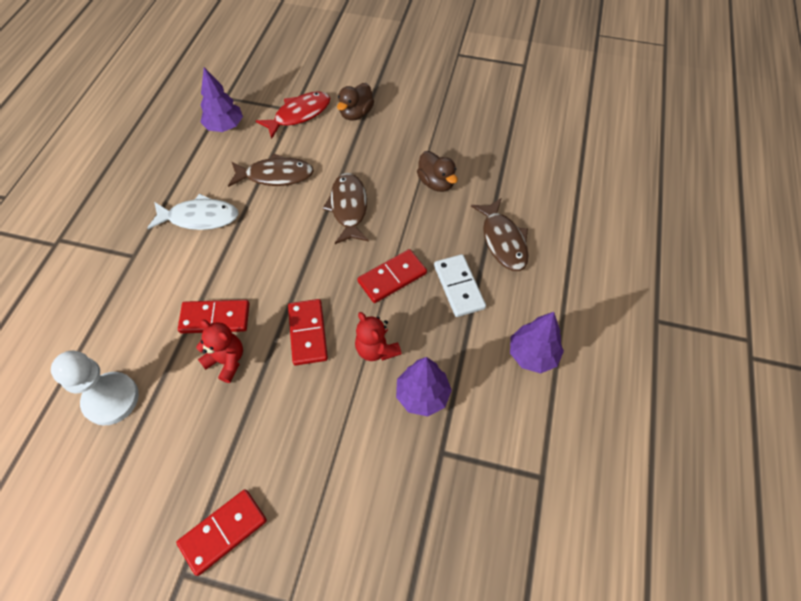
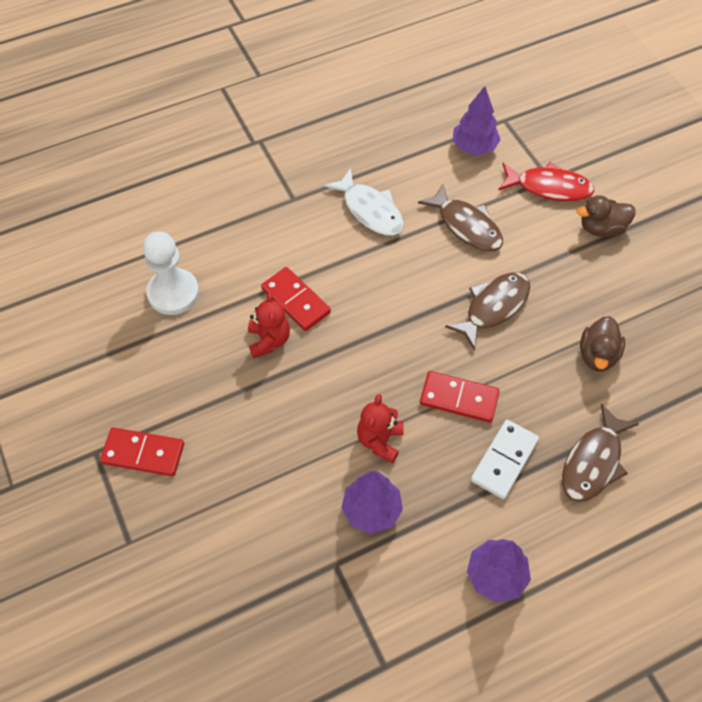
camera: 50 degrees right, 0 degrees up
(307, 333) = (345, 377): red domino -> none

